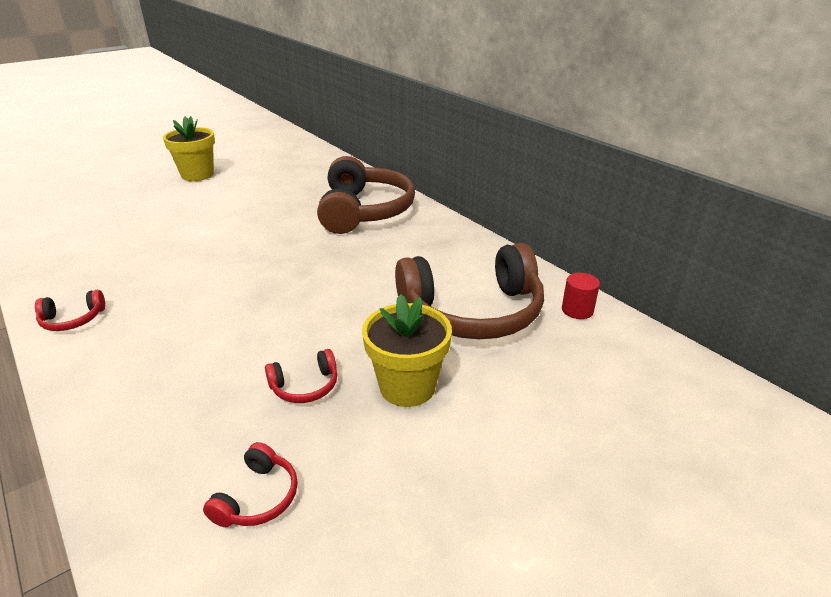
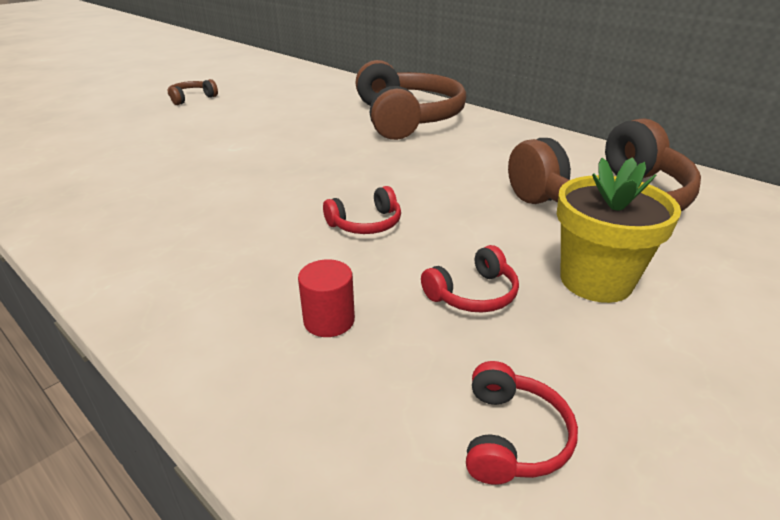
camera: 10 degrees left, 0 degrees up
(72, 320) = (116, 252): red headphones -> red headphones (366, 224)
(197, 175) = (192, 98): yellow flower pot -> brown headphones
(577, 310) = (710, 188): red cylinder -> red cylinder (329, 320)

